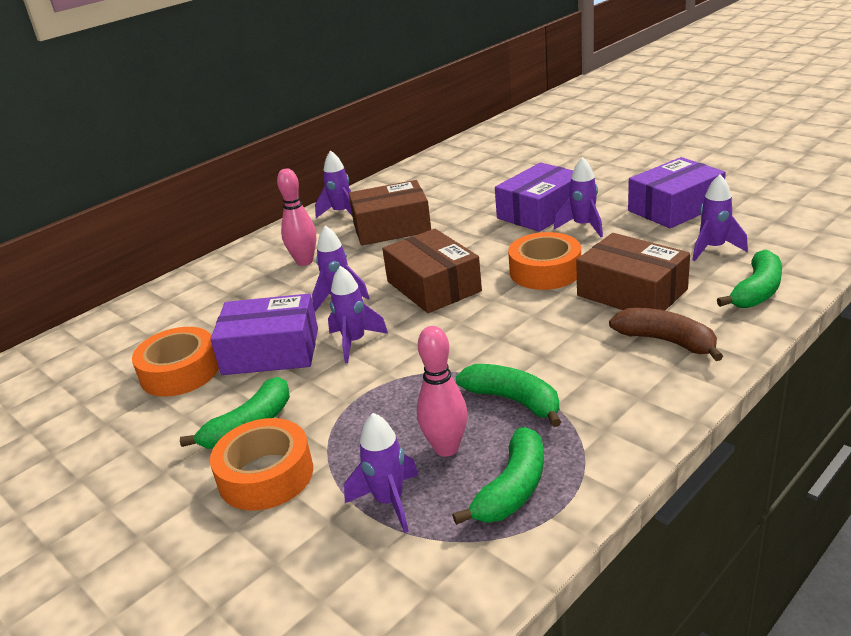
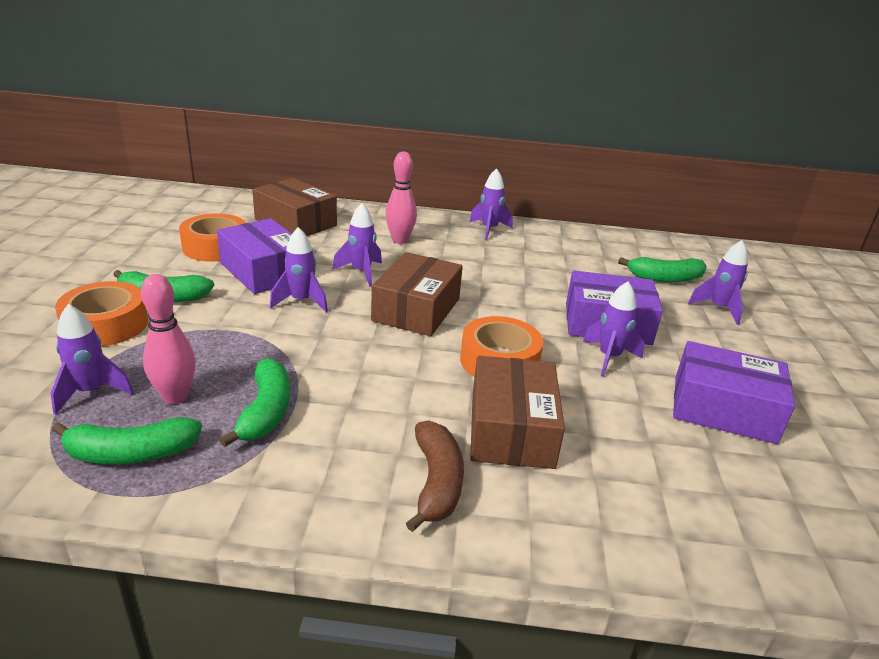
camera: 45 degrees right, 0 degrees up
(391, 227) = (491, 258): brown box -> brown box (295, 222)
(713, 249) = (666, 465): purple rocket -> purple rocket (718, 309)
(757, 291) = (606, 529): green banana -> green banana (665, 278)

